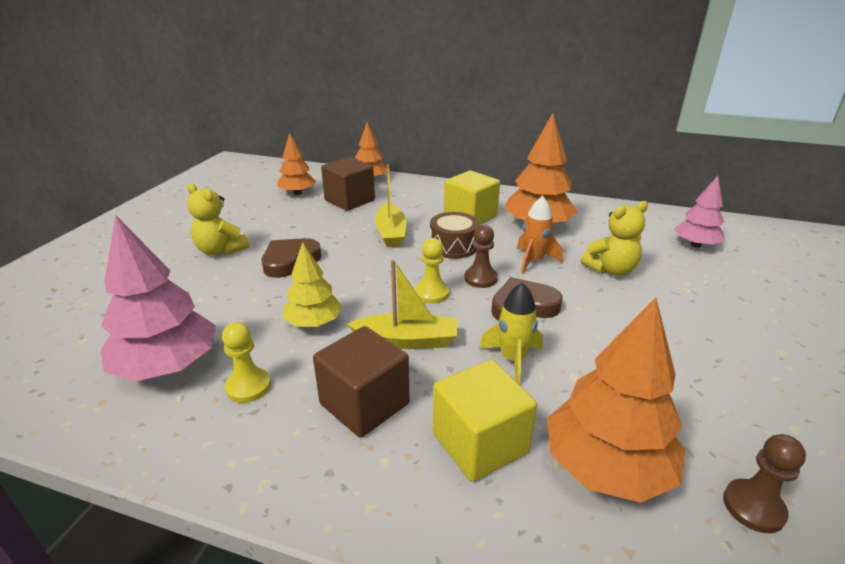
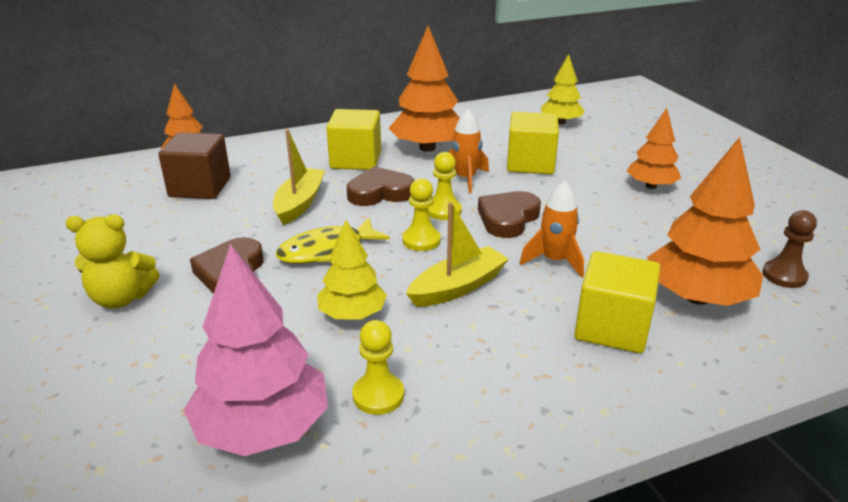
camera: 40 degrees left, 0 degrees up
(297, 193) = (117, 201): orange tree -> orange tree (651, 186)
(361, 272) = (327, 251): none -> yellow fish
(364, 404) = (497, 350): brown cube -> none
(391, 233) = (299, 203): yellow boat -> yellow boat turned 120 degrees counterclockwise
(453, 246) = (380, 192): brown drum -> brown heart
(480, 278) = (443, 211): brown pawn -> yellow pawn
(513, 359) = (554, 261): yellow rocket -> orange rocket
(611, 270) = (530, 164): yellow teddy bear -> yellow cube
(695, 245) = (560, 122): pink tree -> yellow tree

